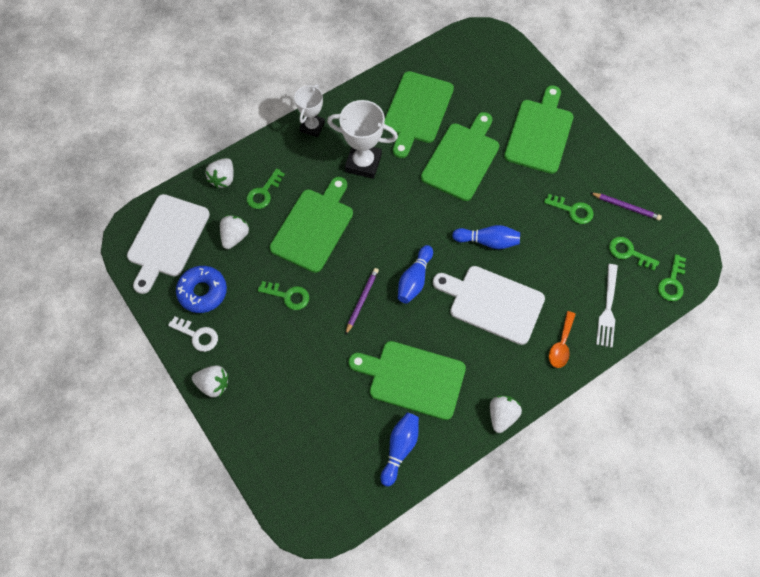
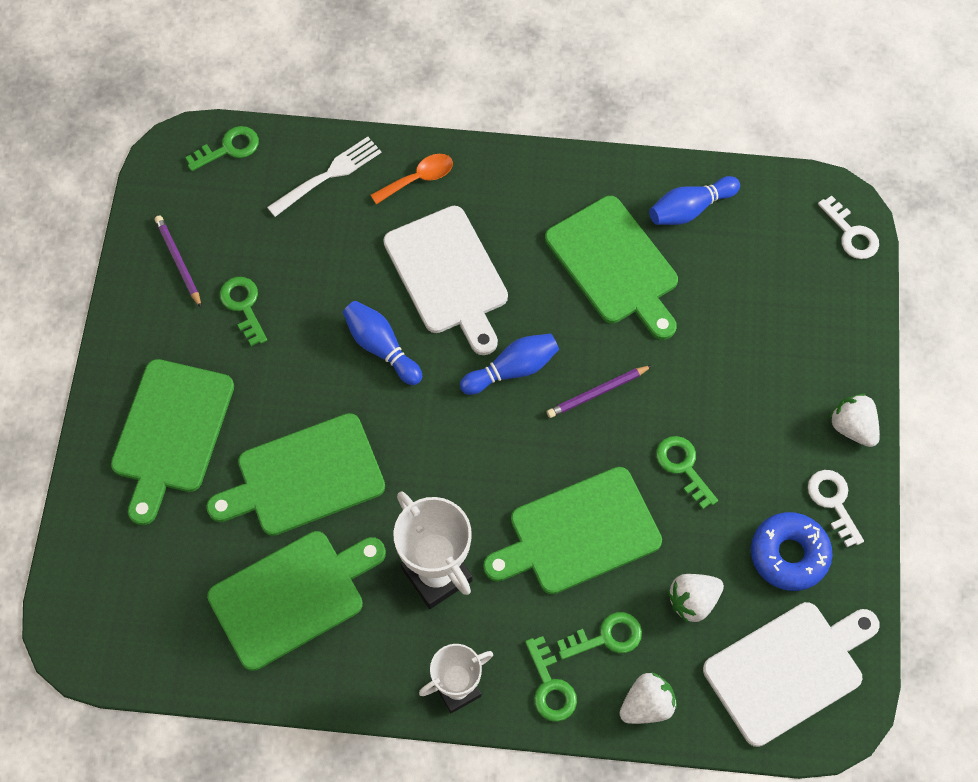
camera: 140 degrees left, 0 degrees up
(294, 510) = (851, 234): none -> white key
(502, 416) = (552, 161): white strawberry -> none
(540, 133) = (171, 432): green cutting board -> green cutting board turned 45 degrees counterclockwise
(628, 252) = (237, 212): green key -> green key (550, 686)

